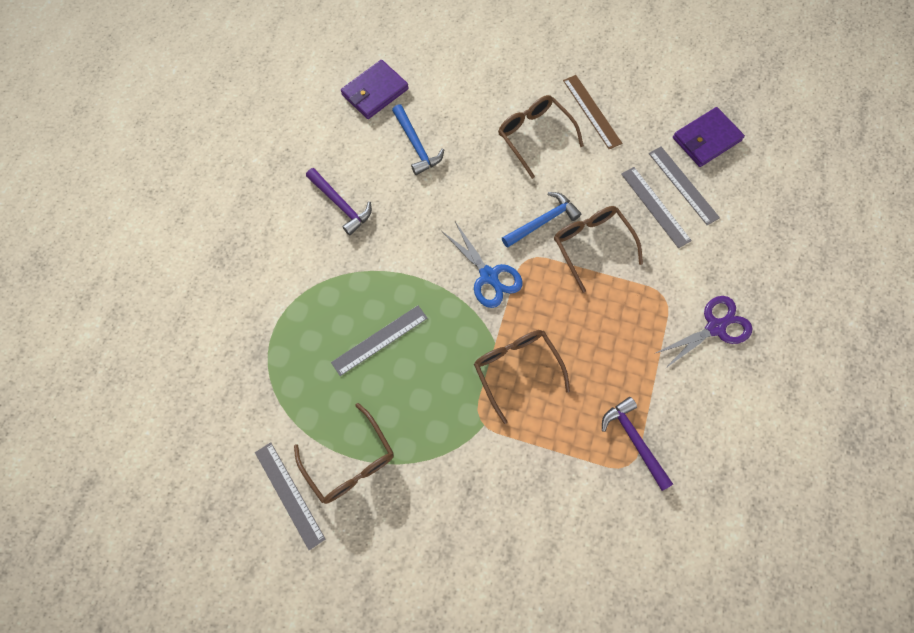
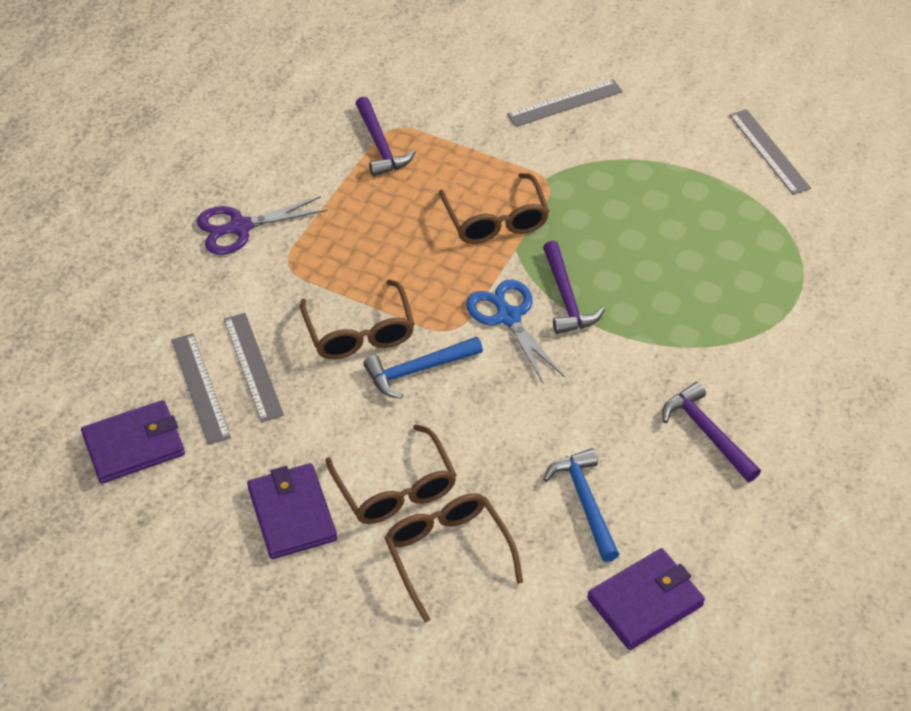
camera: 170 degrees left, 20 degrees down
(349, 461) = (701, 168): brown glasses -> brown glasses (448, 555)
(379, 340) = (660, 269): grey ruler -> grey ruler (565, 103)
(449, 300) = (566, 298): none -> purple hammer
(591, 111) = (292, 514): brown ruler -> purple wallet

